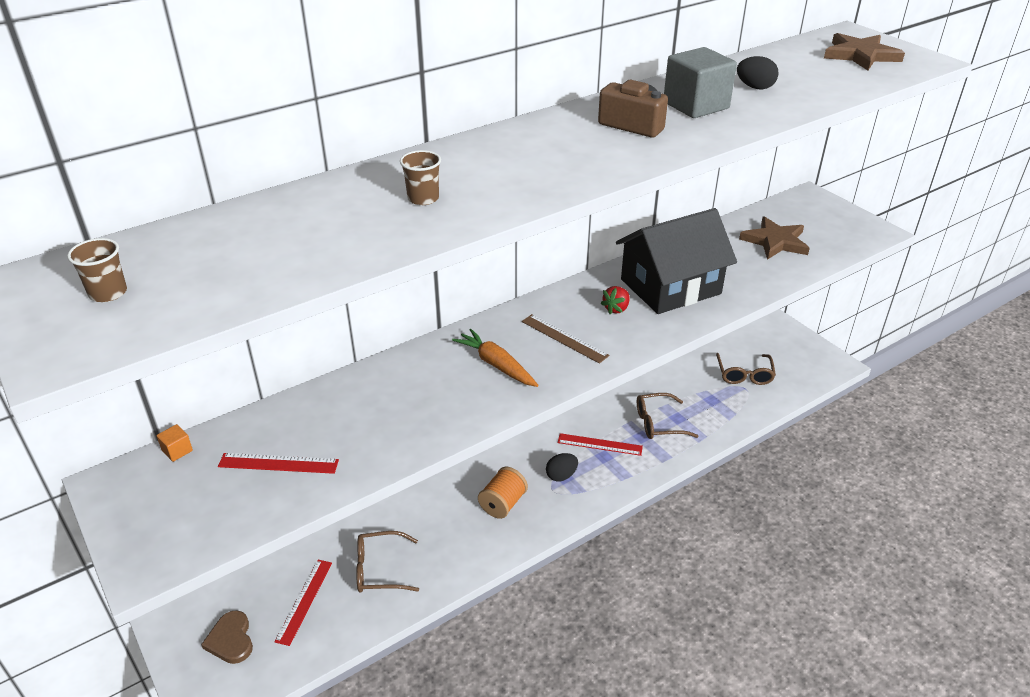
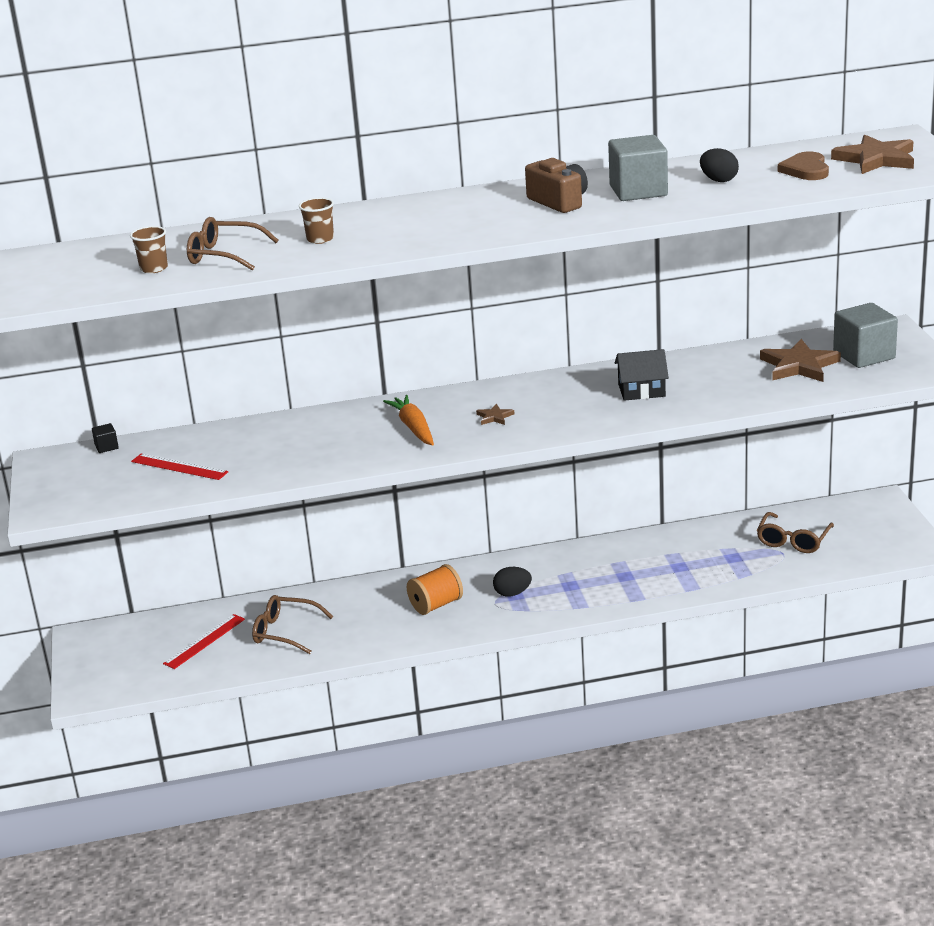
camera: 25 degrees right, 10 degrees down
(108, 293) = (51, 273): brown cup -> brown cup (154, 268)
(177, 451) = (106, 447): orange cube -> black cube
(231, 639) = (127, 655): brown heart -> brown heart (806, 170)
(564, 338) = (494, 417): brown ruler -> brown star
(599, 444) = (573, 575): red ruler -> none
(616, 309) = (567, 401): red strawberry -> none
(658, 423) = (653, 567): brown glasses -> brown glasses (224, 255)
(670, 286) = (641, 390): black house -> black house, size x0.50
(815, 224) = (864, 355): none -> grey cube

